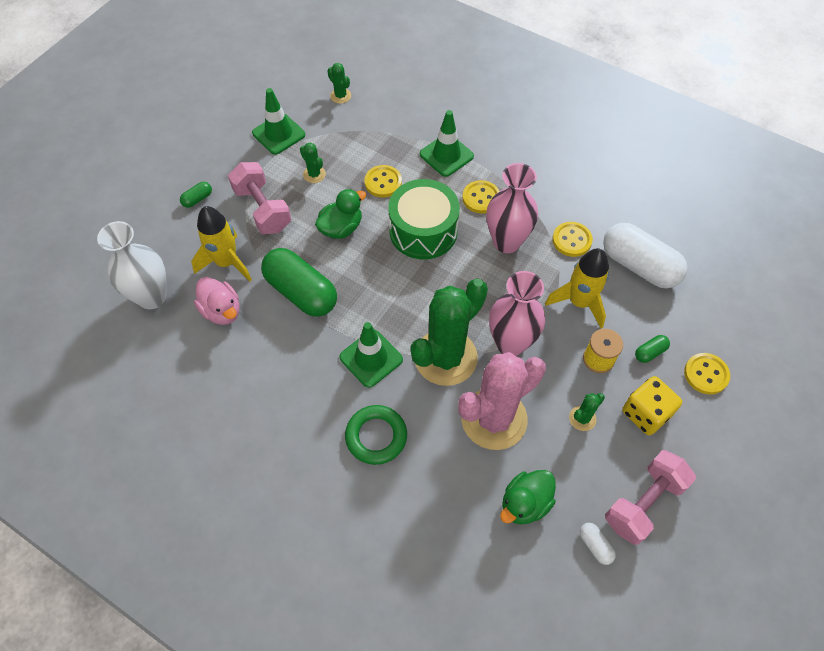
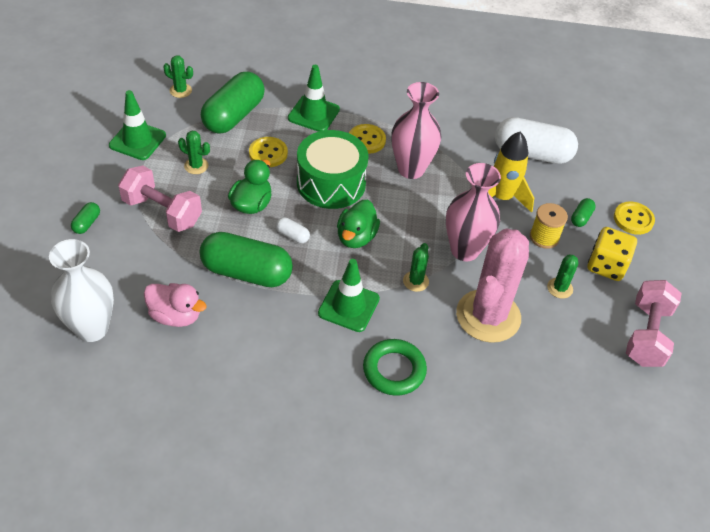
camera: 30 degrees left, 10 degrees down
(227, 262) = (154, 271): yellow rocket -> none
(373, 135) = (234, 116): none -> green capsule
(445, 357) = (415, 281): green cactus -> green cactus, size x0.41
(525, 503) = (555, 374): green duck -> green duck (356, 237)
(571, 240) = (465, 151): yellow button -> none
(595, 545) = (630, 383): white capsule -> white capsule (292, 235)

